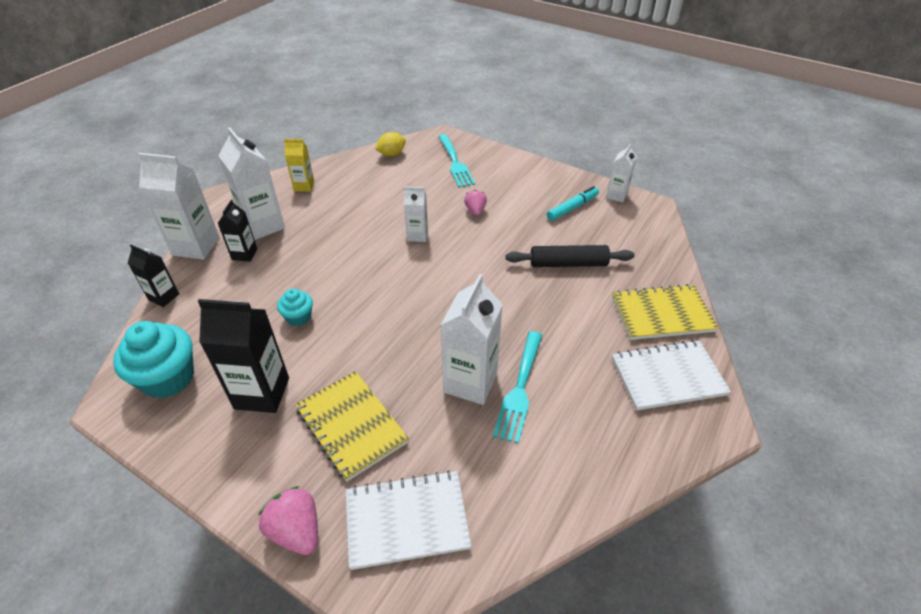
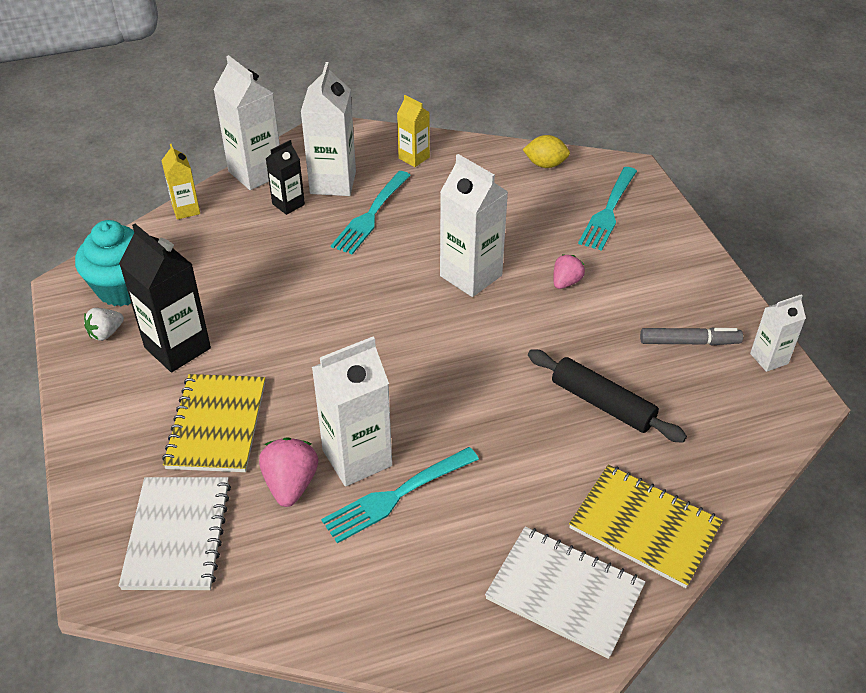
camera: 40 degrees right, 0 degrees up
(164, 297) = (186, 210): black carton -> yellow carton
(188, 419) = (106, 333): none -> white strawberry
(296, 530) = (94, 479): pink strawberry -> pink strawberry (291, 484)
(298, 317) = (273, 296): turquoise cupcake -> none
(312, 233) = (371, 215): none -> turquoise fork
(407, 520) = (177, 535): white notebook -> white notebook turned 60 degrees clockwise
(417, 235) = (471, 276): white carton -> white carton, size x1.77
(572, 208) = (689, 342): turquoise marker -> grey marker

